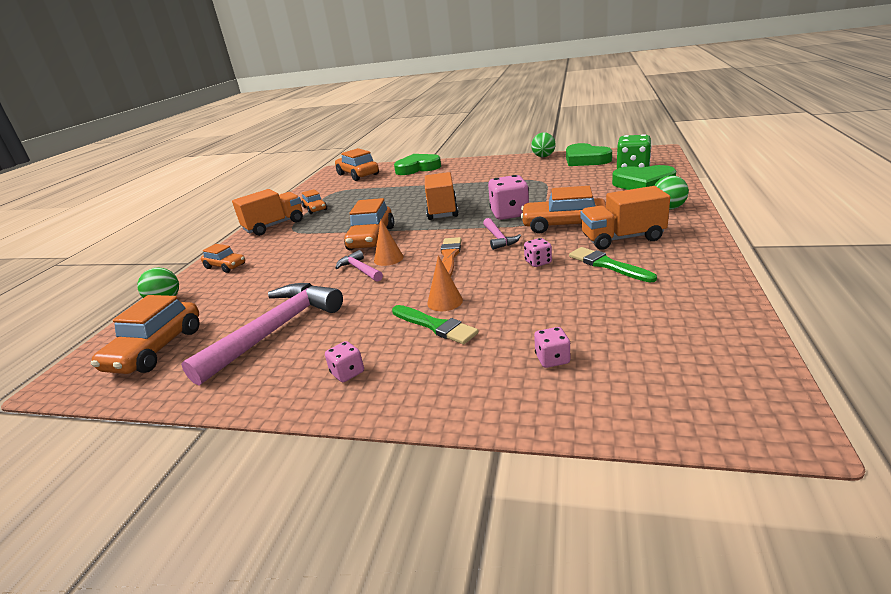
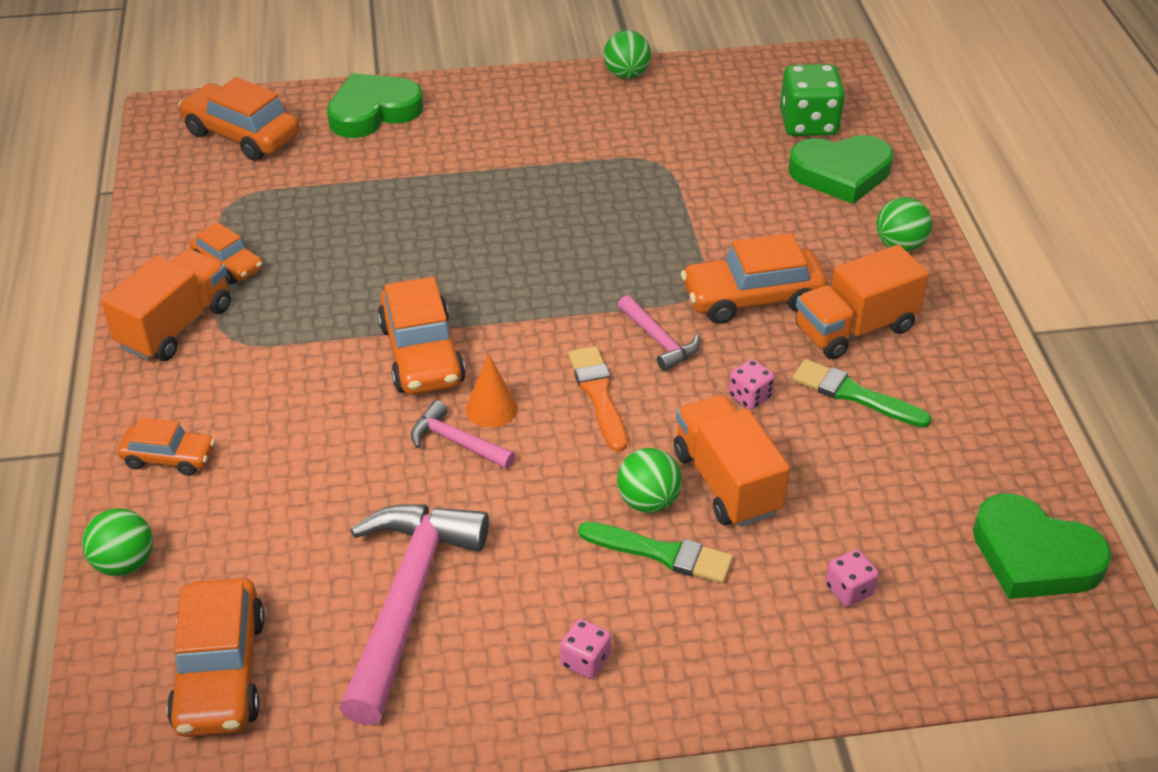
camera: 25 degrees left, 15 degrees up
(442, 210) = (512, 263): orange truck -> orange truck (726, 482)
(445, 301) = (648, 501): orange cone -> green ball
(509, 214) = (645, 269): pink dice -> none
(585, 160) = (713, 90): green heart -> green heart (1034, 556)

